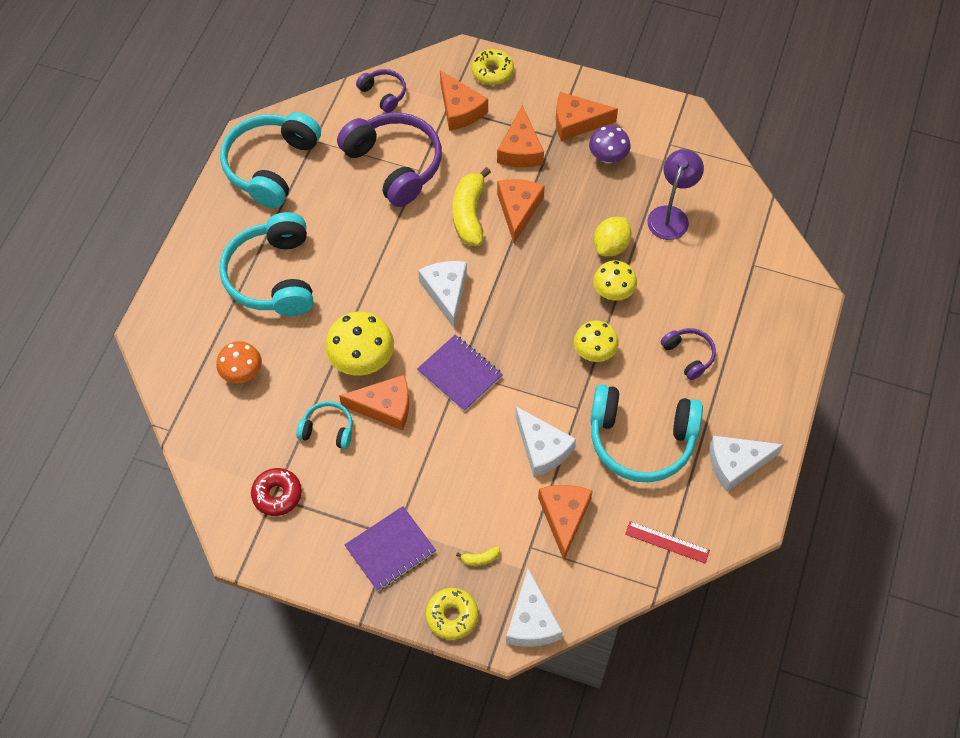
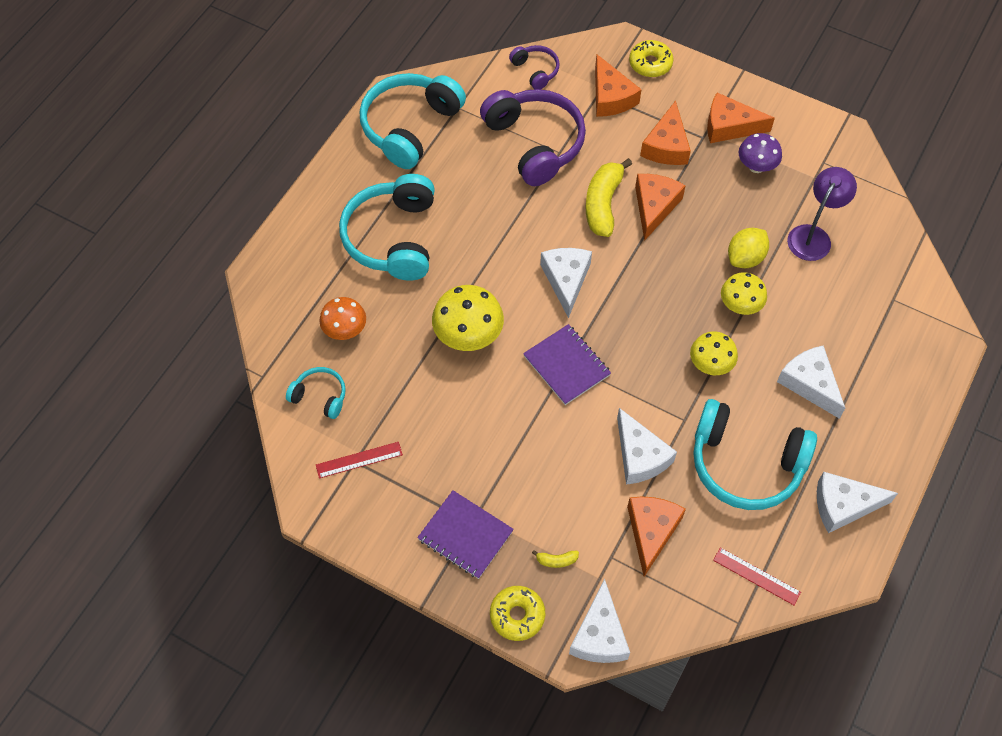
camera: 10 degrees right, 0 degrees up
(277, 495) = (359, 460): red donut -> red ruler
(327, 430) = (421, 401): turquoise headphones -> turquoise headphones (320, 396)
(385, 407) = (484, 387): orange cheese -> none
(390, 550) = (465, 536): purple notebook -> purple notebook turned 60 degrees clockwise
(688, 355) = (810, 383): purple headphones -> white cheese

